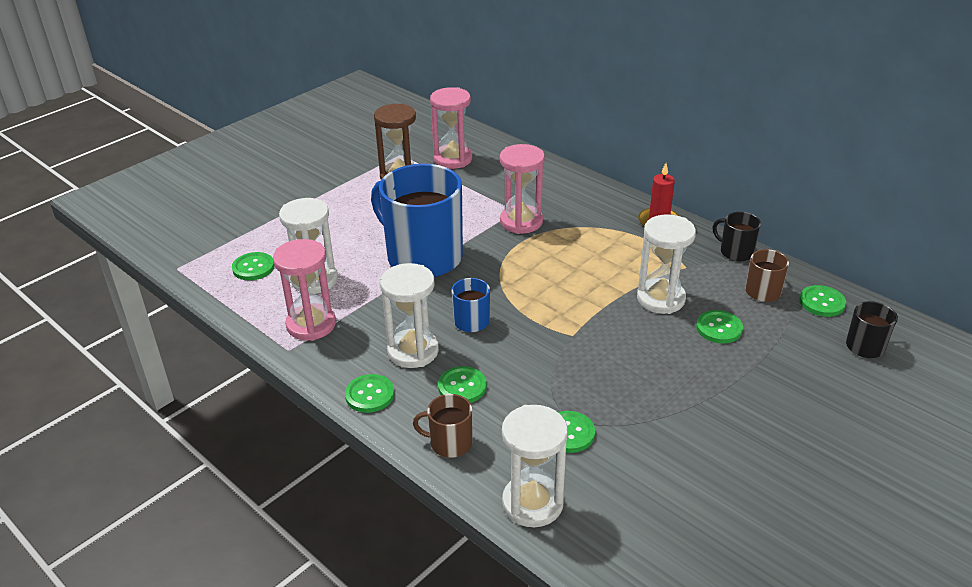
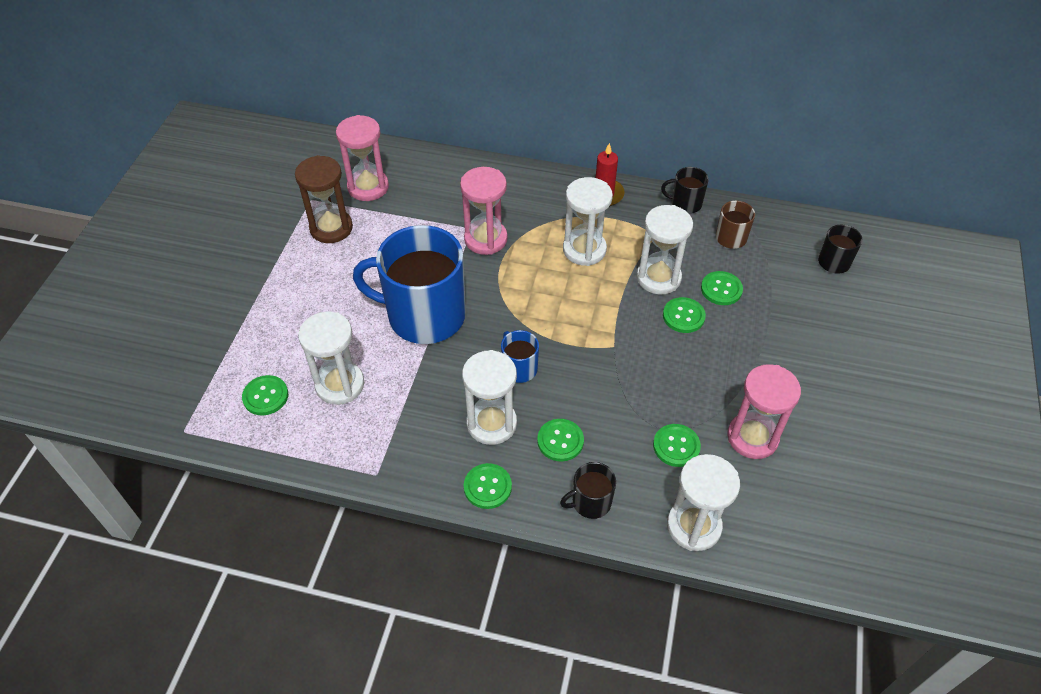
camera: 30 degrees left, 15 degrees up
(311, 325) = (376, 437): pink hourglass -> pink hourglass (752, 437)
(450, 443) = (590, 502): brown mug -> black mug
(605, 256) = (584, 250): none -> white hourglass
(822, 302) = (779, 231): green button -> green button (683, 316)

